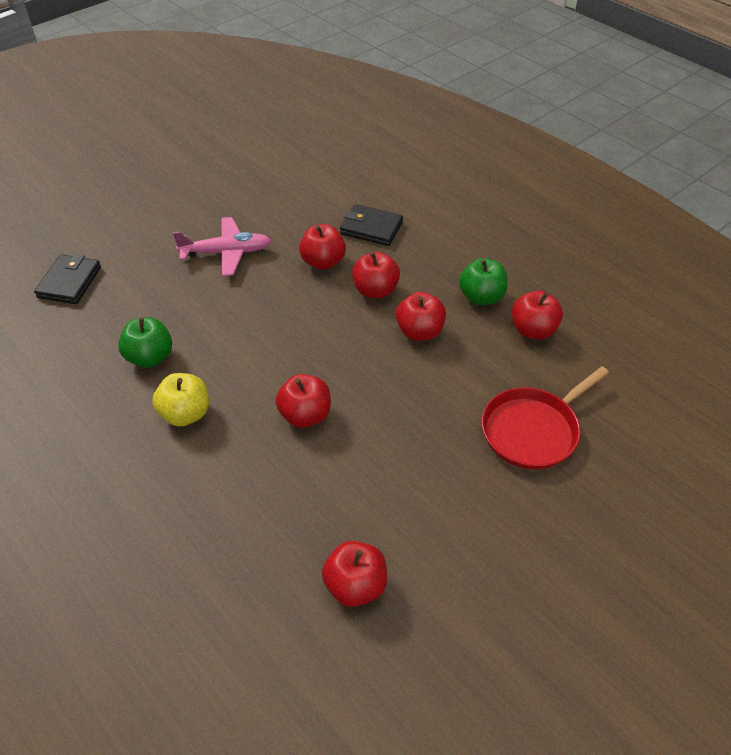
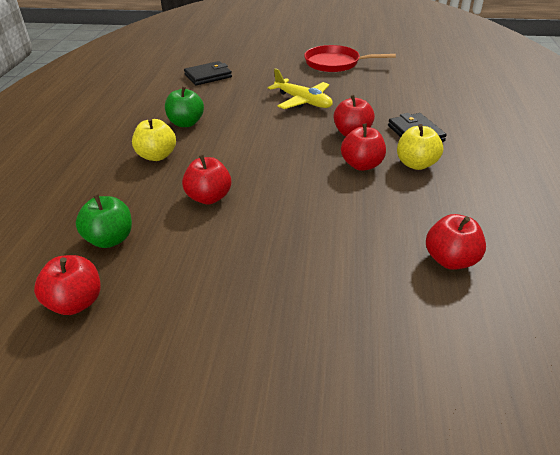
camera: 50 degrees right, 10 degrees down
(227, 253) = (303, 101): pink plane -> yellow plane
(412, 261) = (416, 164): none -> yellow apple
(419, 332) = (354, 203): red apple -> none
(481, 297) = (438, 213): green apple -> green apple (110, 239)
(533, 430) = (339, 321): red pan -> red pan (335, 63)

